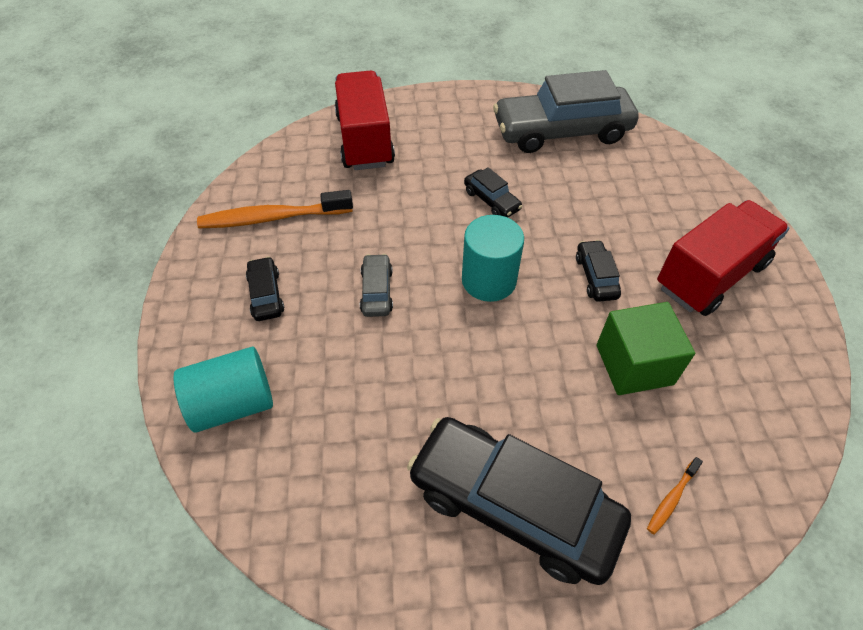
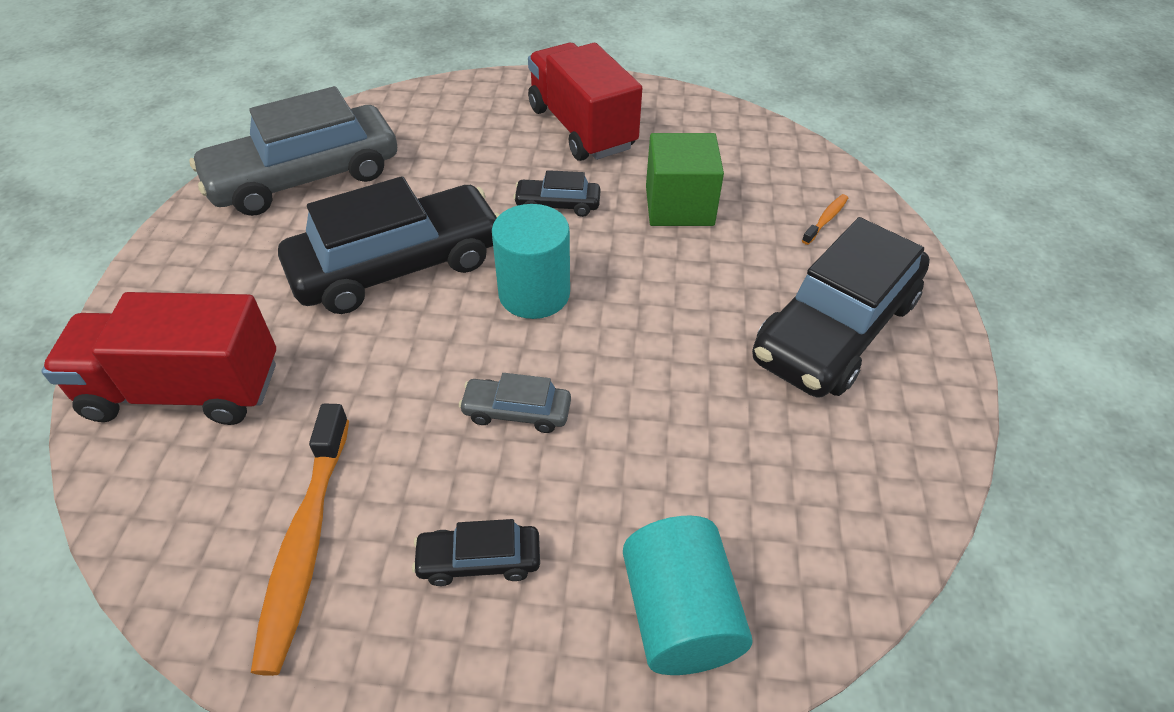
camera: 80 degrees left, 5 degrees down
(491, 200) = (398, 266): black car -> black car, size x2.29
(561, 131) = (305, 177): grey car -> grey car turned 60 degrees clockwise
(671, 499) = (826, 219): orange toothbrush -> orange toothbrush turned 105 degrees counterclockwise

